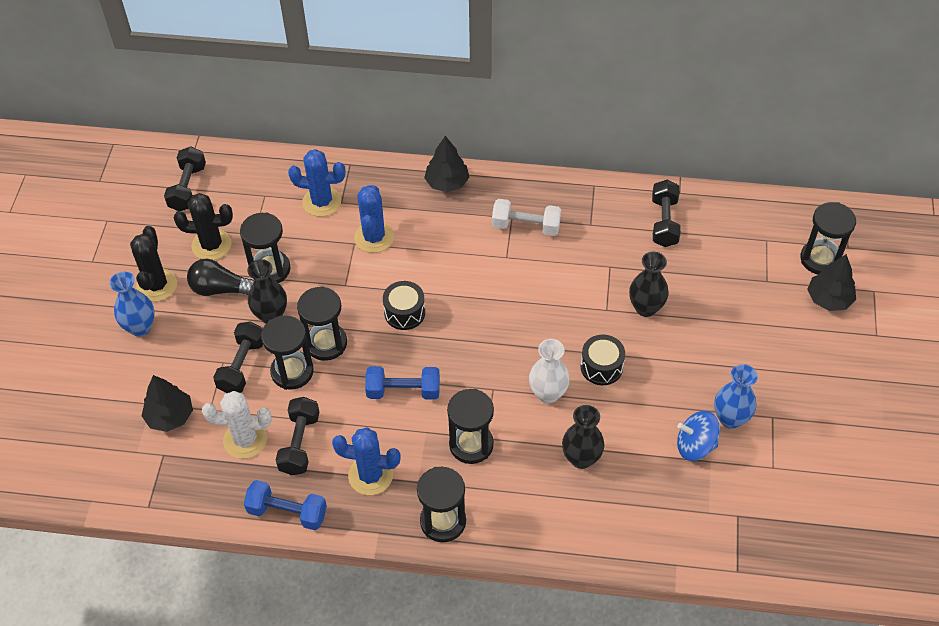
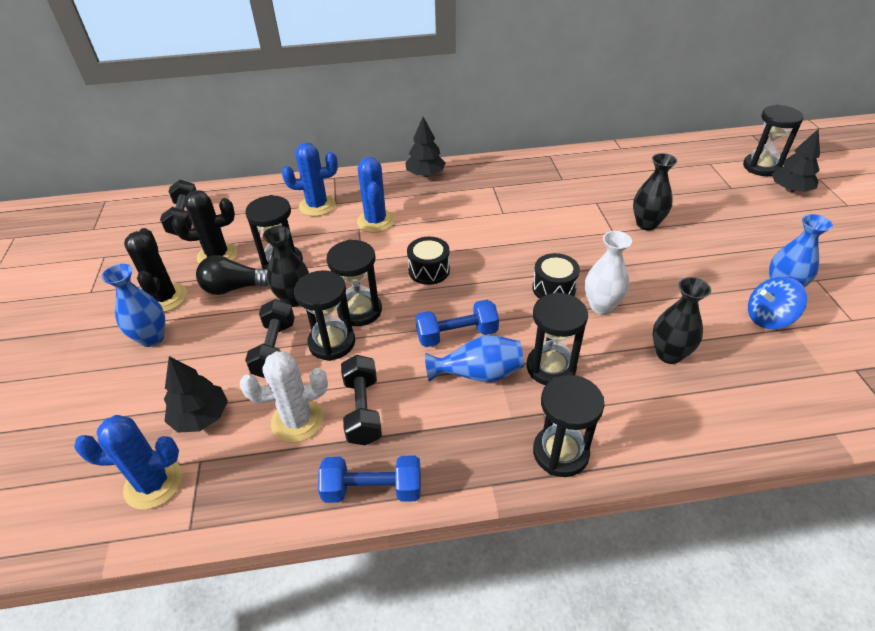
camera: 15 degrees left, 10 degrees down
(370, 475) = (456, 424): blue cactus -> blue cactus (153, 483)
(407, 434) = (478, 373): none -> blue vase
(526, 226) = (508, 189): white dumbbell -> none
(601, 367) = (637, 274): black drum -> black drum (554, 288)
(664, 222) = (621, 167): black dumbbell -> none

